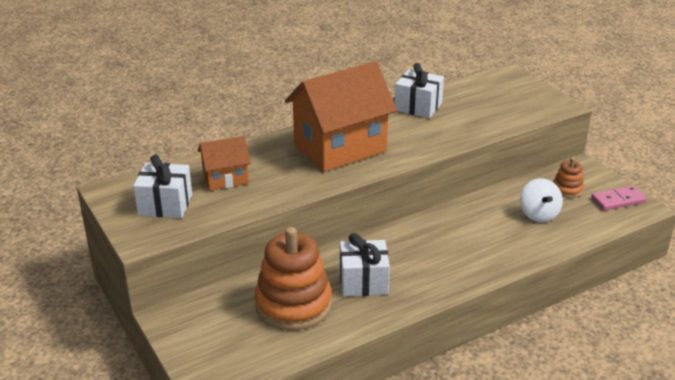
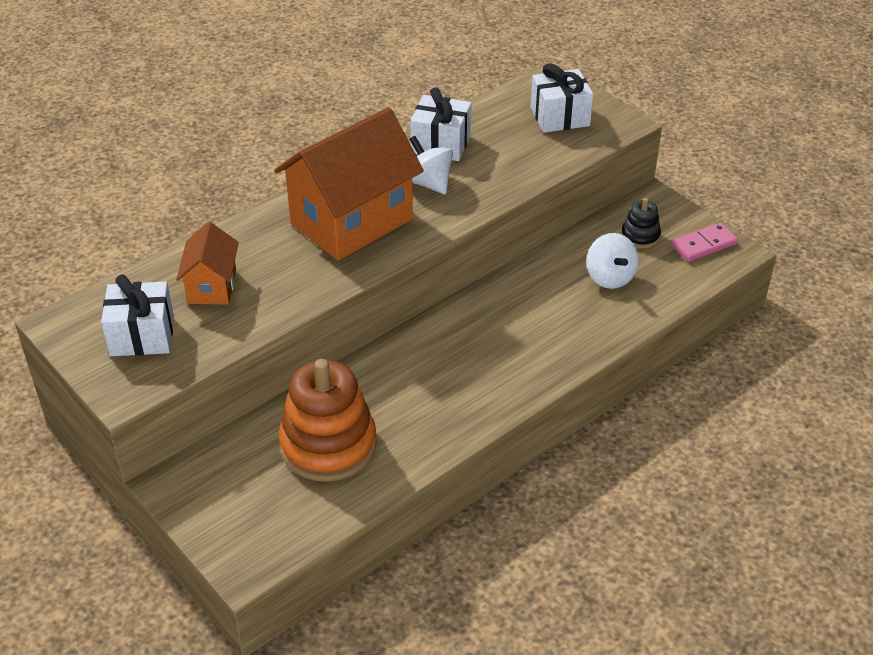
camera: 10 degrees left, 10 degrees up
(225, 179) = (212, 286): orange house -> orange house turned 60 degrees counterclockwise
(363, 282) = (409, 401): white gift -> white gift (559, 117)
(404, 130) = (428, 183): none -> white spinning top
(567, 189) = (640, 236): orange stacking toy -> black stacking toy

